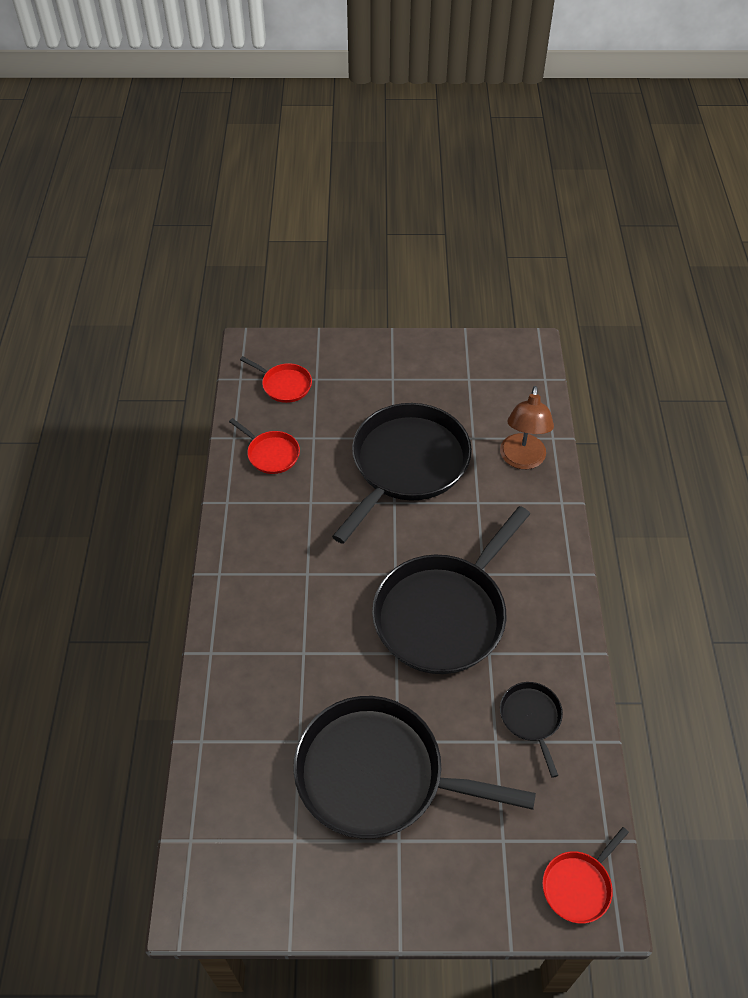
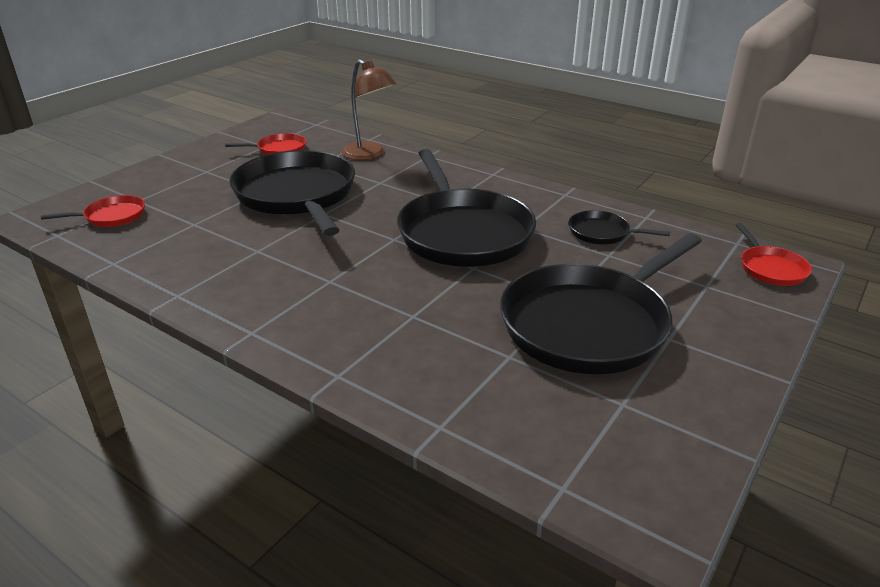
camera: 55 degrees left, 20 degrees down
(271, 454) = (170, 250): red pan -> red pan (279, 149)

